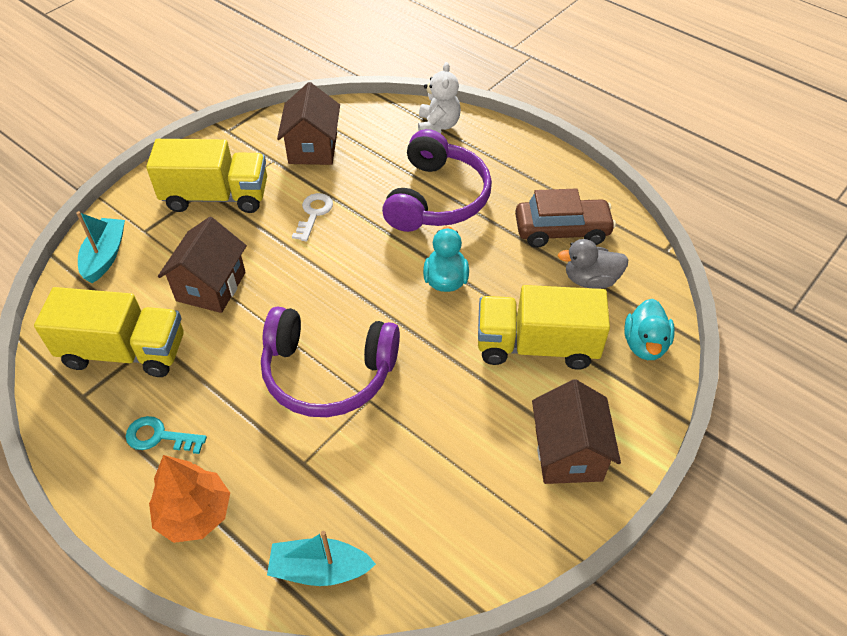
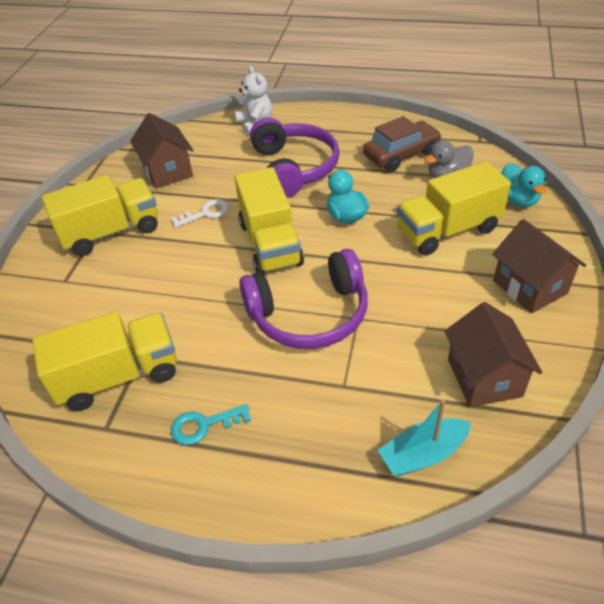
camera: 25 degrees left, 5 degrees down
(105, 256) = (41, 313): turquoise boat -> none
(194, 514) = (284, 468): orange tree -> none
(211, 286) = (159, 296): brown house -> brown house (484, 377)
(313, 214) = (205, 213): white key -> white key turned 75 degrees clockwise
(349, 277) = (270, 243): none -> yellow truck

